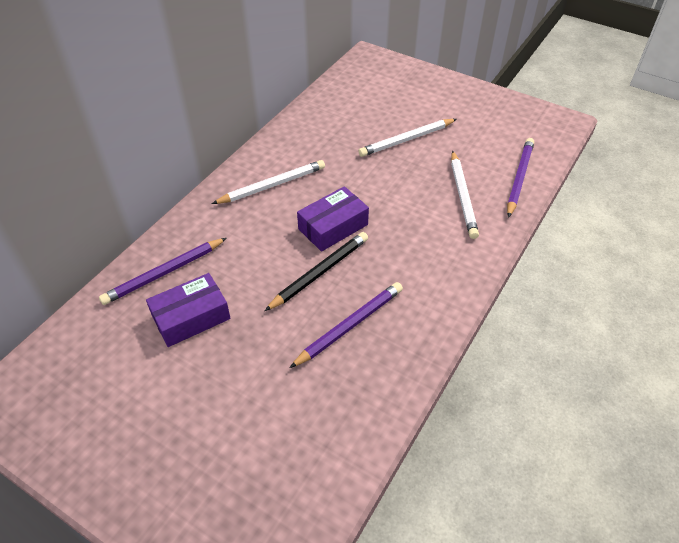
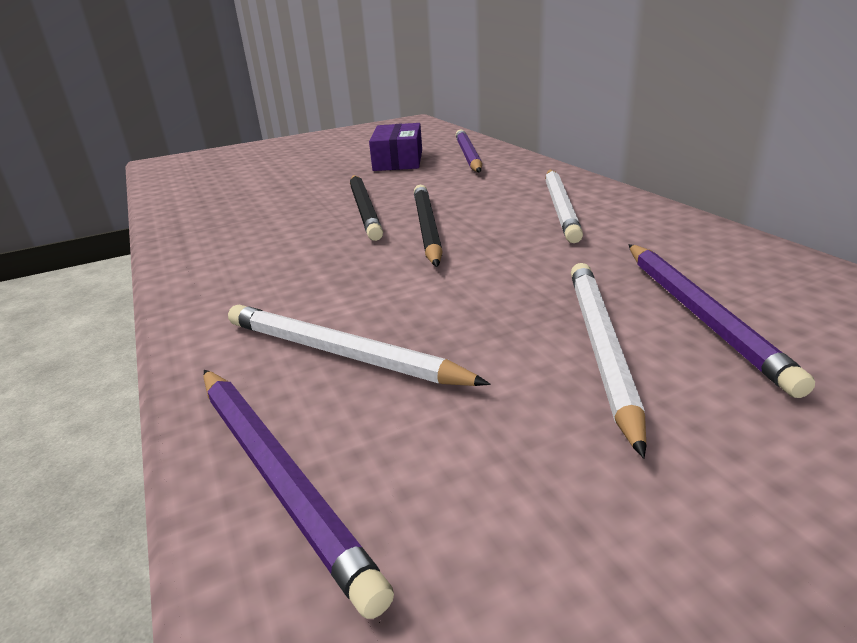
camera: 125 degrees right, 20 degrees down
(333, 227) = (427, 228): purple box -> black pencil
(350, 325) = (272, 211): purple pencil -> purple pencil (699, 315)

